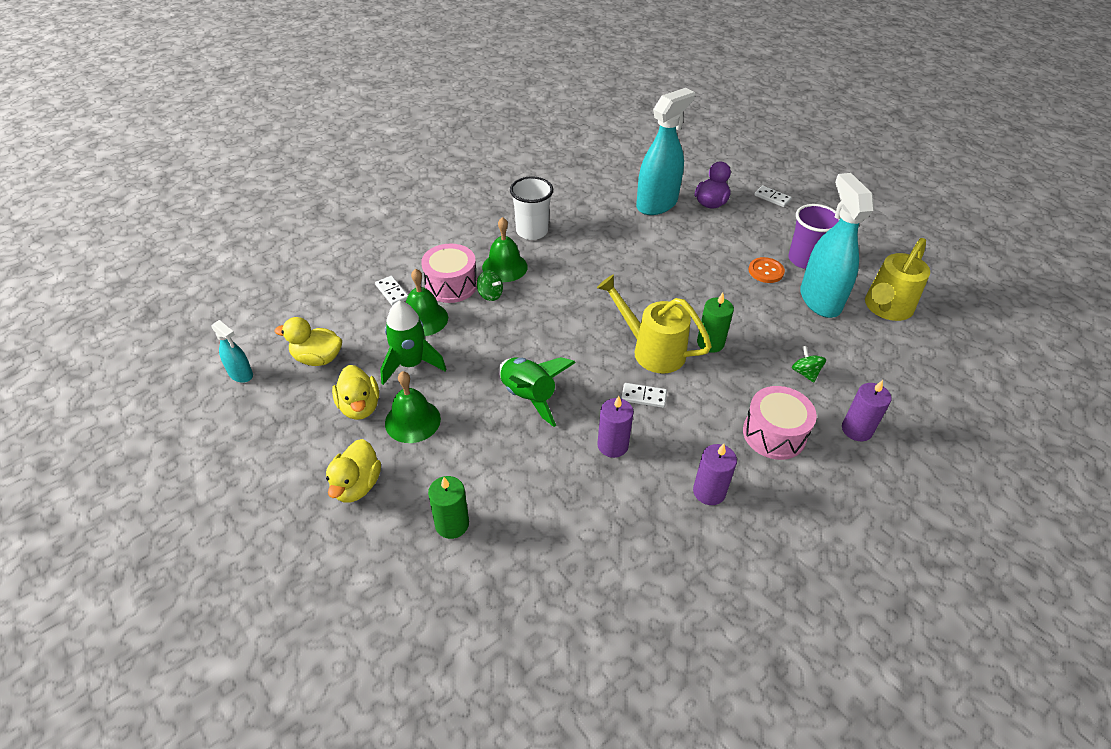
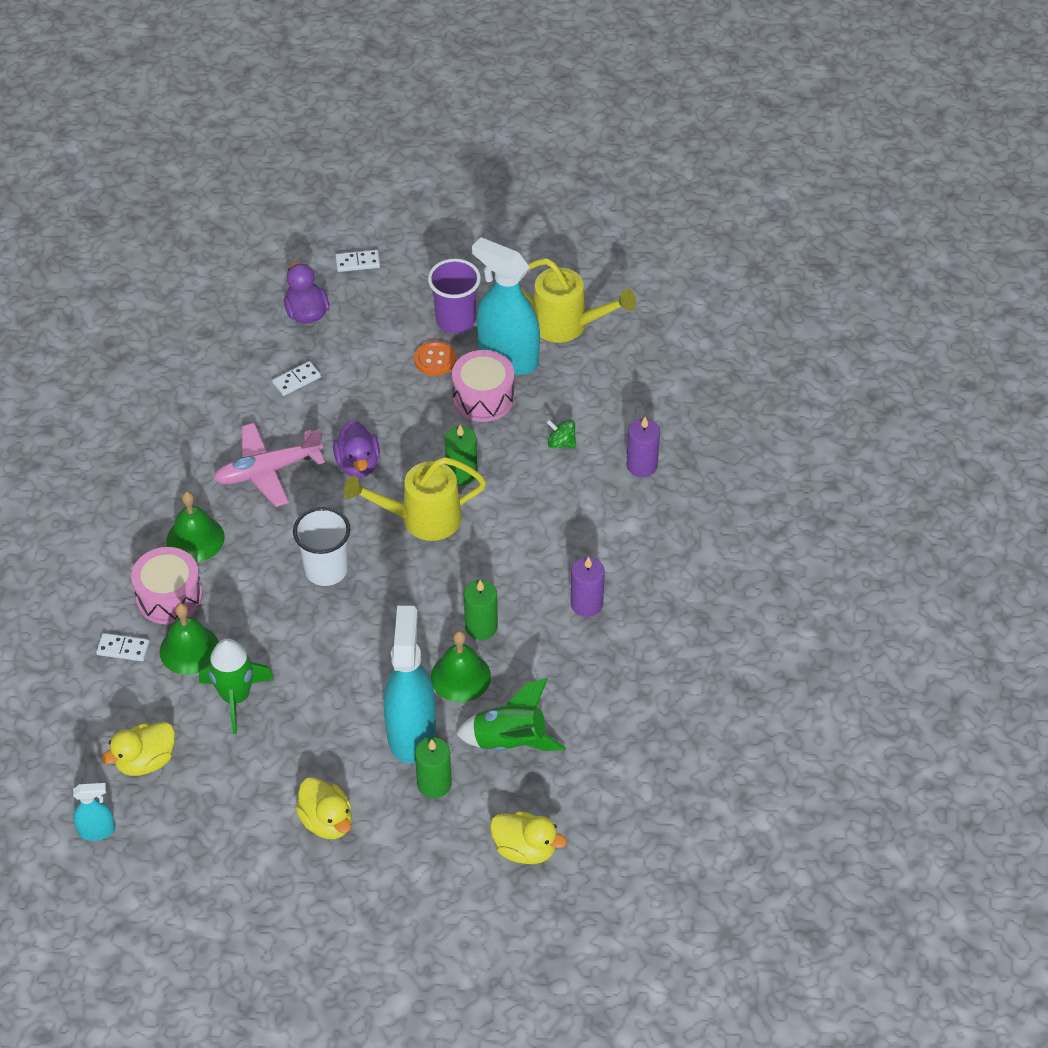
camera: 45 degrees left, 5 degrees up
(360, 407) = (243, 766): yellow duck -> yellow duck (525, 849)
(412, 421) = (302, 740): green bell -> green bell (460, 676)
(490, 295) = (219, 577): green spinning top -> none
(529, 396) = (370, 641): green rocket -> green rocket (510, 741)
(532, 231) = (172, 479): white cup -> white cup (326, 570)
(589, 261) = (268, 471): none -> pink plane
(612, 445) = (481, 627): purple candle -> green candle
(643, 396) = (460, 566): white domino -> white domino (296, 380)
(648, 293) = (358, 464): none -> purple duck
(657, 204) = (256, 353): turquoise spray bottle -> turquoise spray bottle (411, 732)
(774, 434) = (587, 518): pink drum -> pink drum (483, 398)
(885, 308) = (567, 325): yellow watering can -> yellow watering can turned 60 degrees counterclockwise

